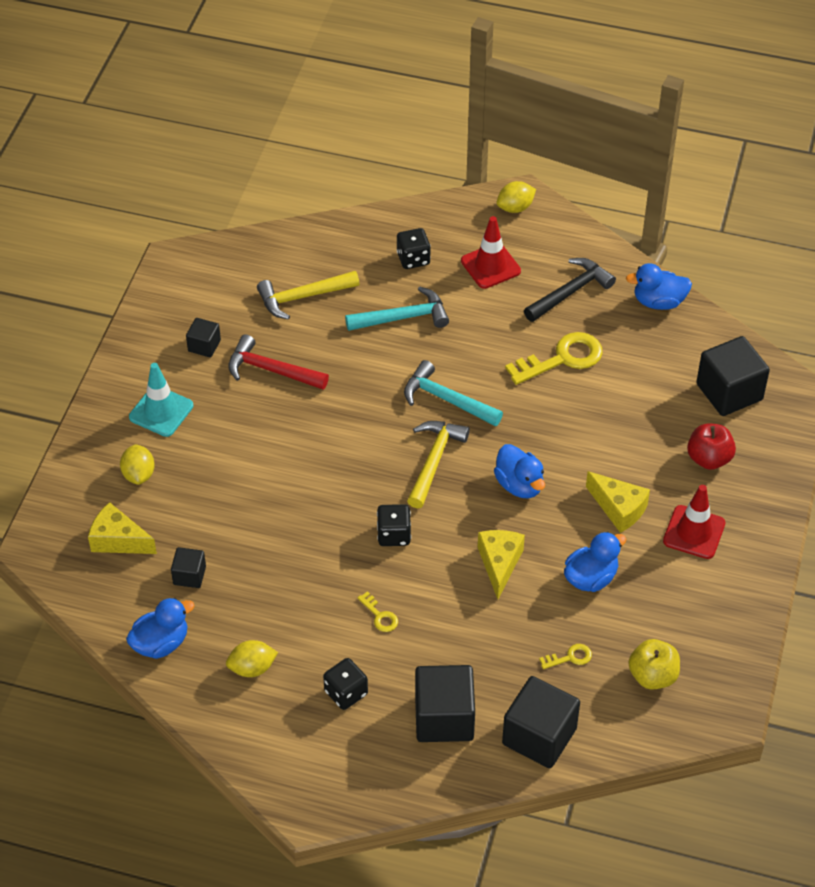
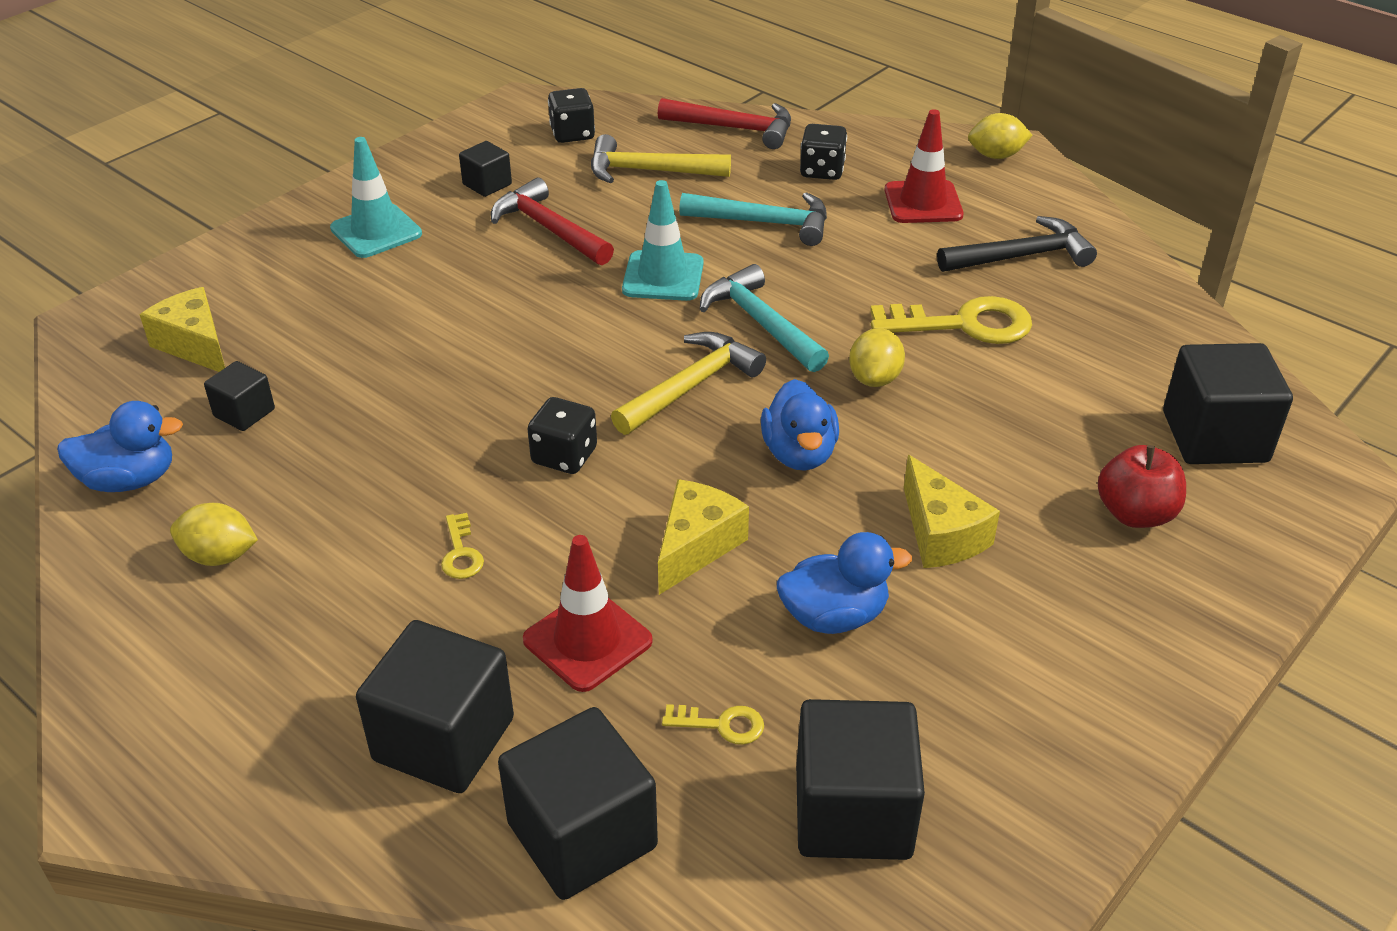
camera: 25 degrees right, 10 degrees down
(139, 474) = (288, 285): yellow lemon -> yellow lemon (874, 379)
(335, 238) = (735, 128): none -> red hammer
(346, 693) = (323, 641): black dice -> black dice (572, 134)
(367, 384) = (663, 277): none -> turquoise traffic cone
(652, 676) = (853, 812): yellow apple -> black cube
(658, 302) = (1152, 300): blue duck -> none
(694, 532) = (1054, 609): red traffic cone -> red traffic cone (587, 640)

